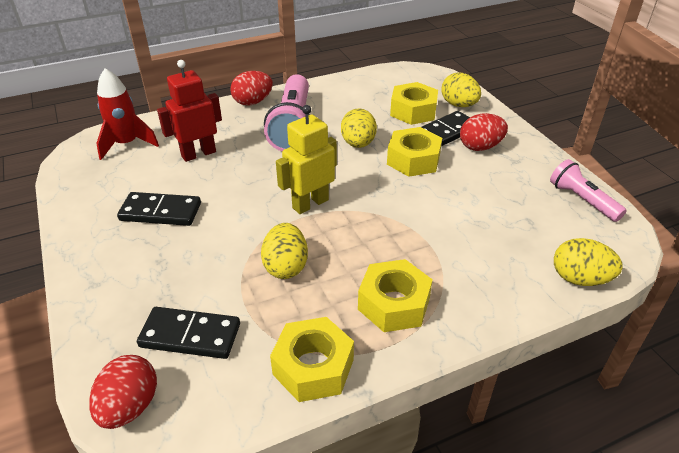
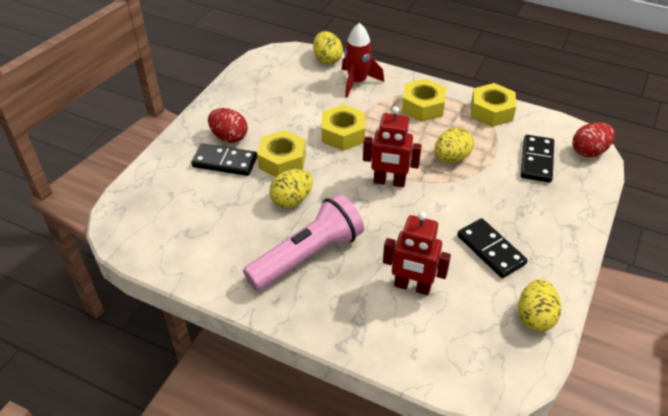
camera: 130 degrees left, 5 degrees up
(127, 144) = (460, 352): red rocket -> red rocket (357, 82)
(190, 335) = (537, 160): black domino -> black domino turned 45 degrees clockwise
(253, 102) = (297, 315): red egg -> none
(310, 204) = (389, 182): yellow robot -> red robot
(413, 111) = (206, 195): yellow nut -> yellow nut (343, 134)
(458, 105) = (169, 174): yellow egg -> yellow egg (535, 317)
(582, 200) = (251, 77): pink flashlight -> none

